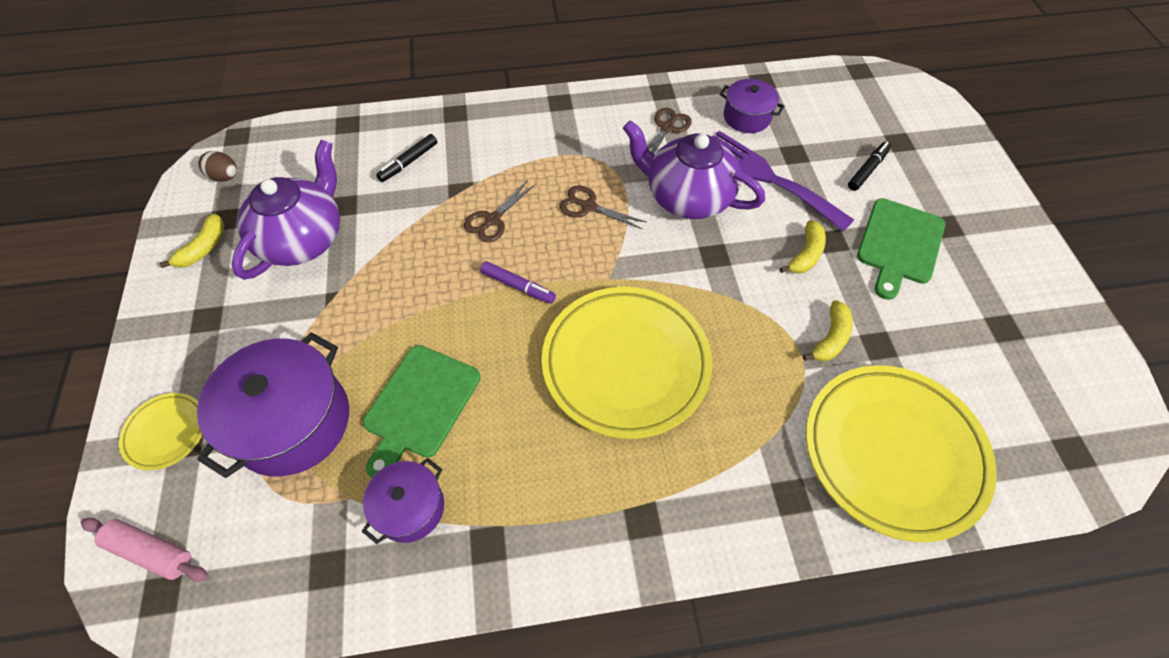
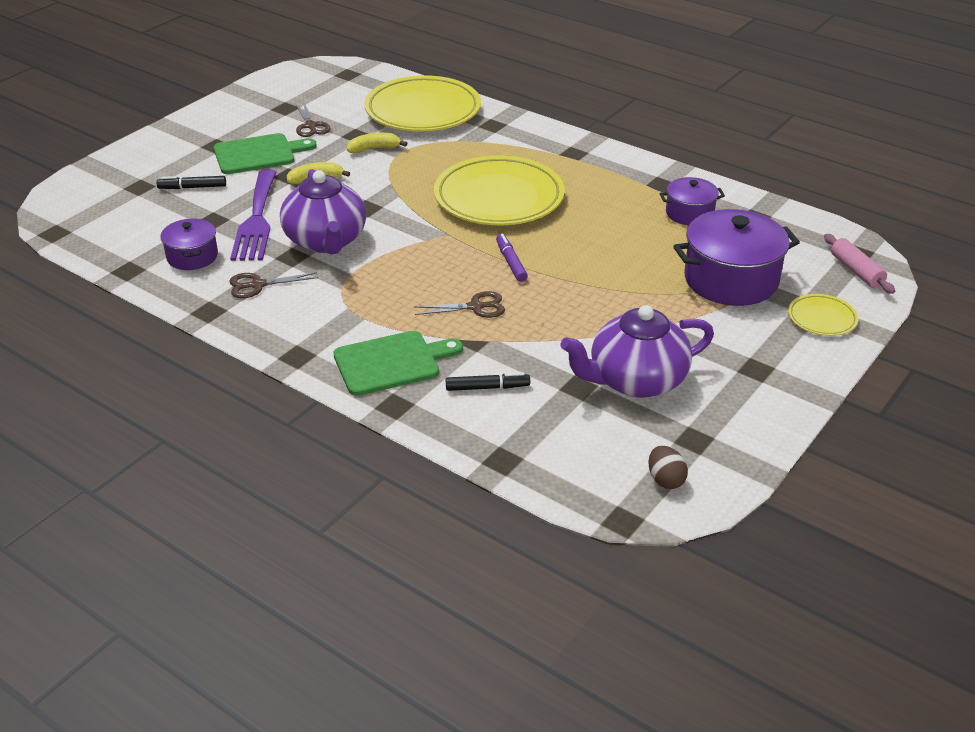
camera: 135 degrees left, 20 degrees down
(204, 248) = (727, 424): yellow banana -> none
(419, 405) = (642, 245): green cutting board -> green cutting board (391, 363)
(588, 206) = (398, 274): brown scissors -> brown scissors (310, 126)

